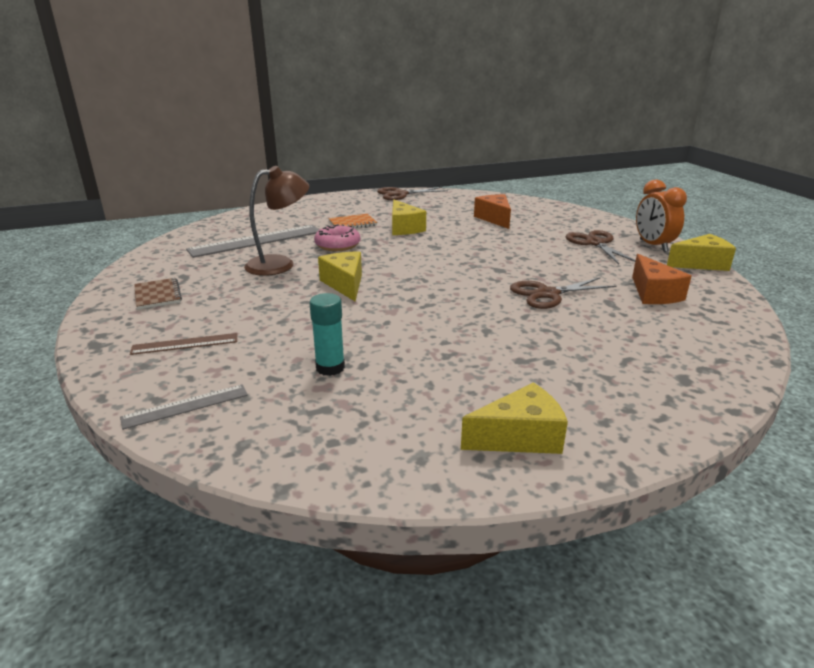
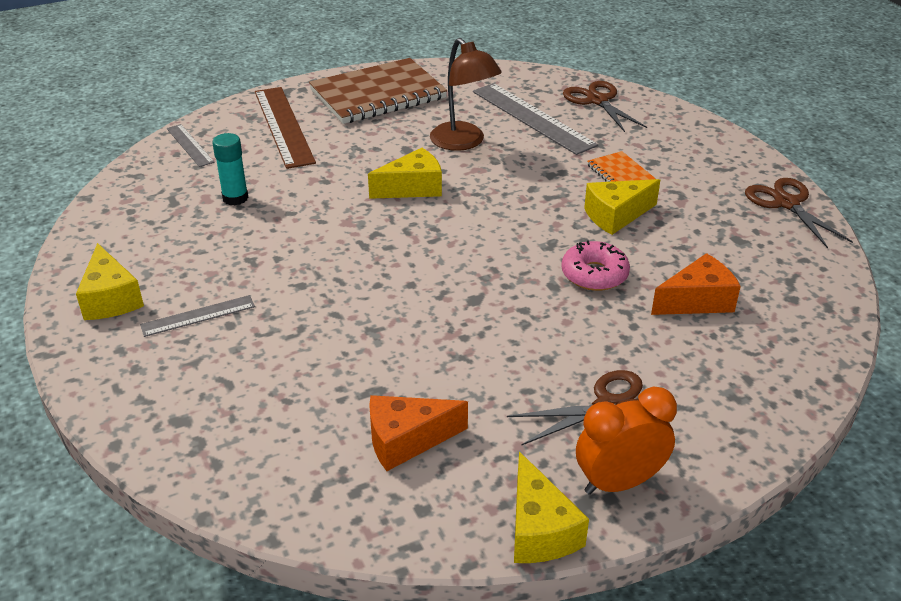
camera: 85 degrees right, 10 degrees up
(158, 295) = (378, 94): brown notebook -> brown notebook, size x2.18
(185, 344) = (283, 126): brown ruler -> brown ruler, size x1.88
(337, 245) = (532, 171): pink donut -> pink donut (594, 274)
(540, 378) = (198, 316): none -> grey ruler
(547, 294) = (397, 336): brown scissors -> brown scissors (597, 100)

